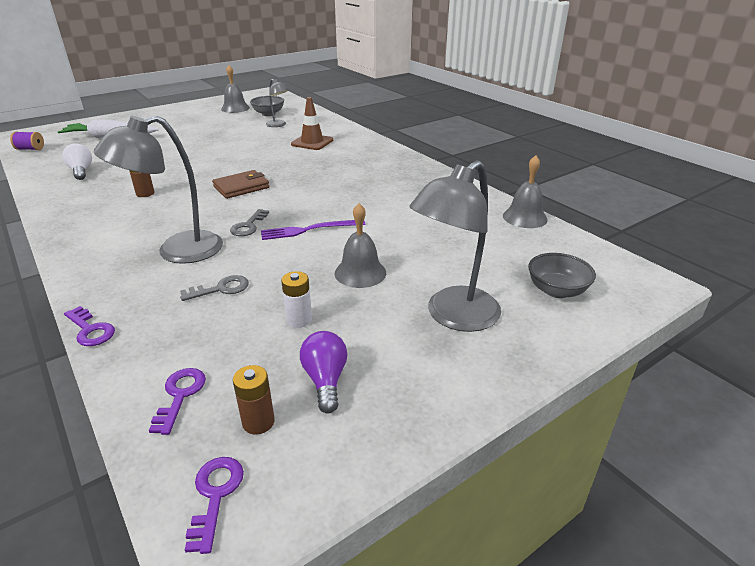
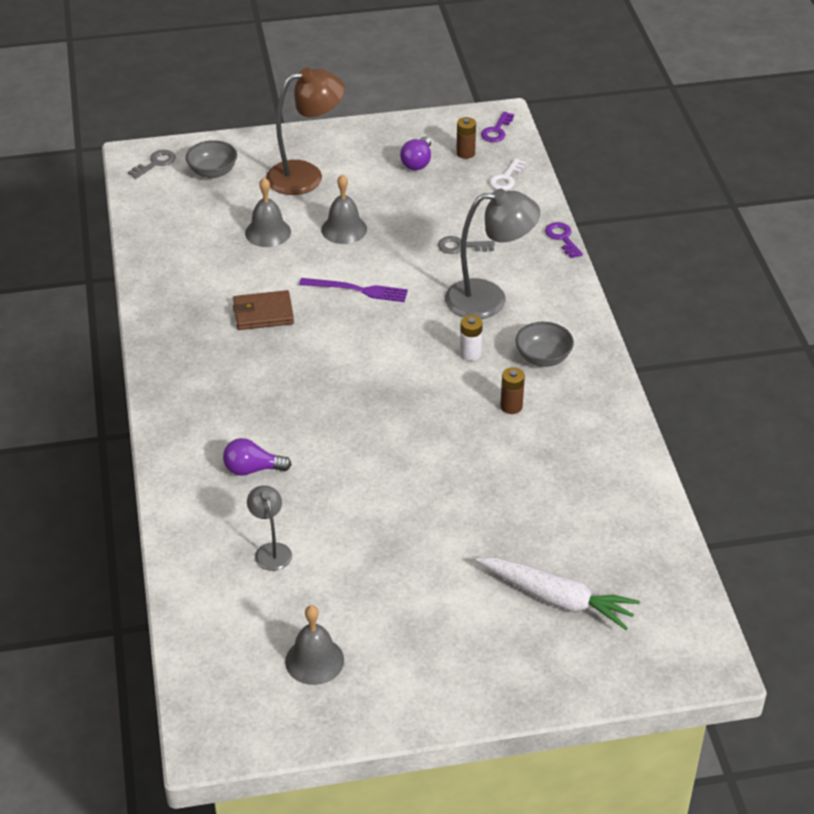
camera: 155 degrees left, 10 degrees up
(30, 149) = (680, 592): purple spool -> none
(81, 171) = (593, 490): white light bulb -> none
(180, 396) = (506, 178): purple key -> white key
(241, 187) = (396, 384): brown wallet -> brown wallet (263, 313)
(248, 226) = (412, 313): grey key -> grey key (155, 163)
(268, 114) = (265, 608): grey bowl -> grey bowl (543, 357)
(299, 320) = (413, 204): white battery -> white battery (470, 353)
(312, 142) = (252, 469): brown traffic cone -> purple light bulb
(453, 316) = (306, 176): grey lamp -> brown lamp
(524, 217) = (144, 244): grey bell -> grey bell (268, 232)

